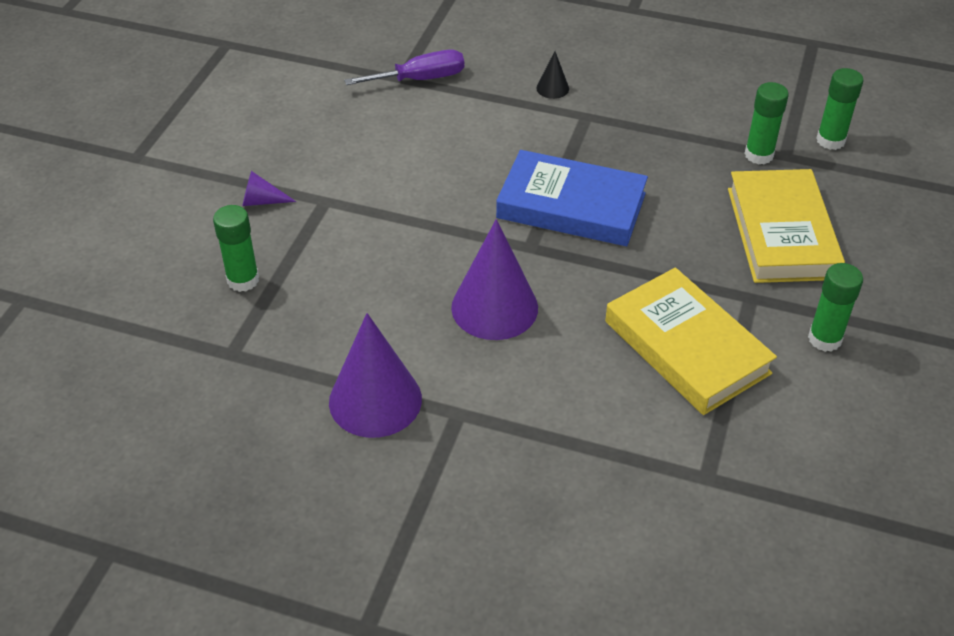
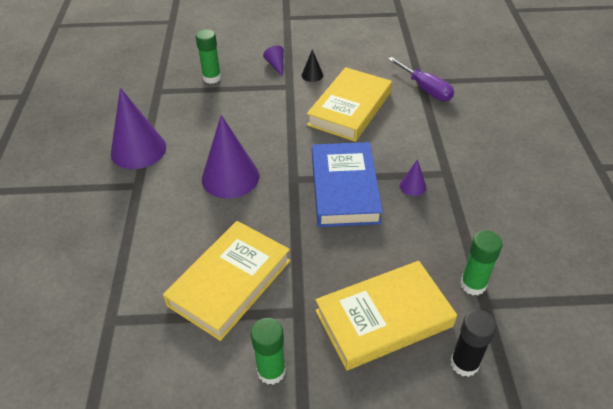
camera: 70 degrees right, 0 degrees up
(417, 157) = (349, 109): none -> yellow book
(552, 88) = (464, 149): black cone -> black cone (312, 75)
(595, 149) = (412, 186): none -> purple cone
(830, 140) = (530, 334): green glue stick -> none
(852, 195) = (464, 363): none -> black glue stick

